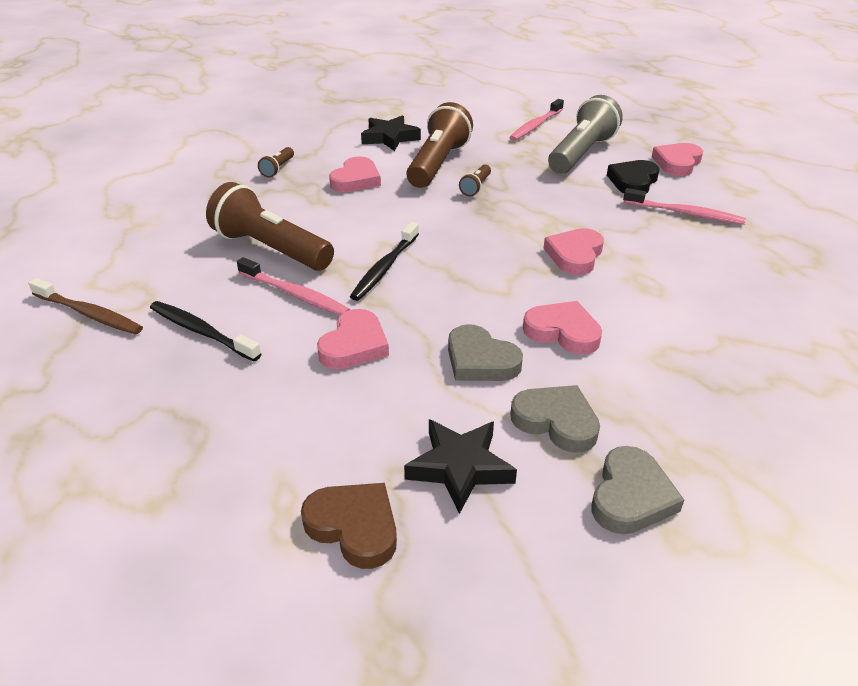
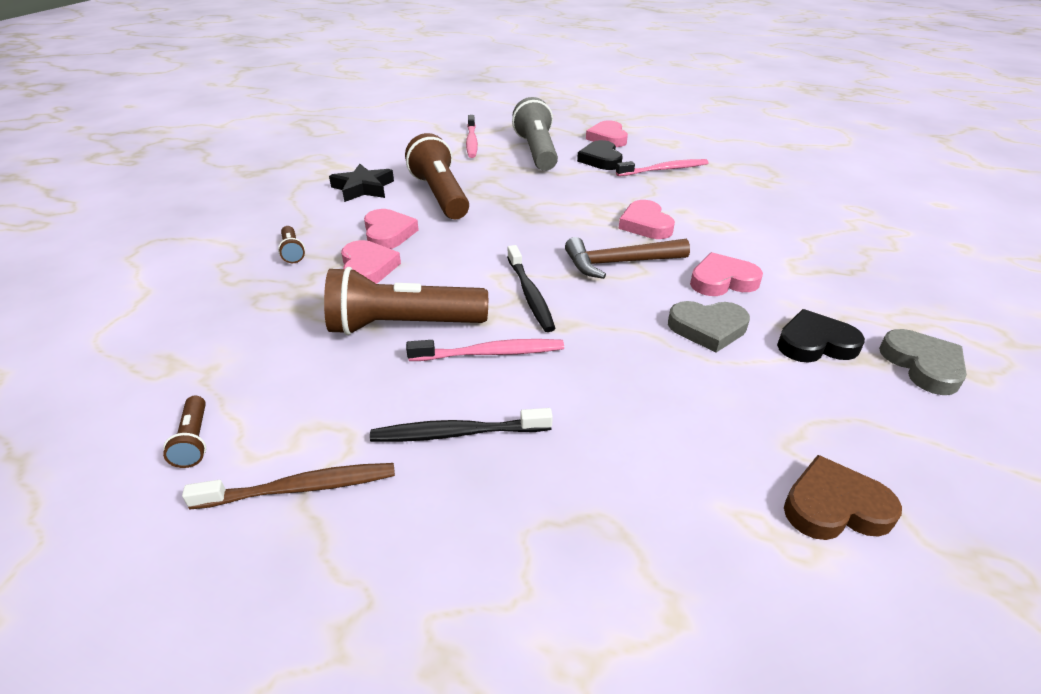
camera: 40 degrees left, 0 degrees up
(354, 345) = (606, 368): pink heart -> pink heart (368, 268)
(460, 467) = (819, 412): black star -> none
(476, 187) = (499, 202): brown flashlight -> brown flashlight (194, 440)
(495, 276) = (619, 263): none -> brown hammer
(556, 421) = (815, 343): grey heart -> black heart

